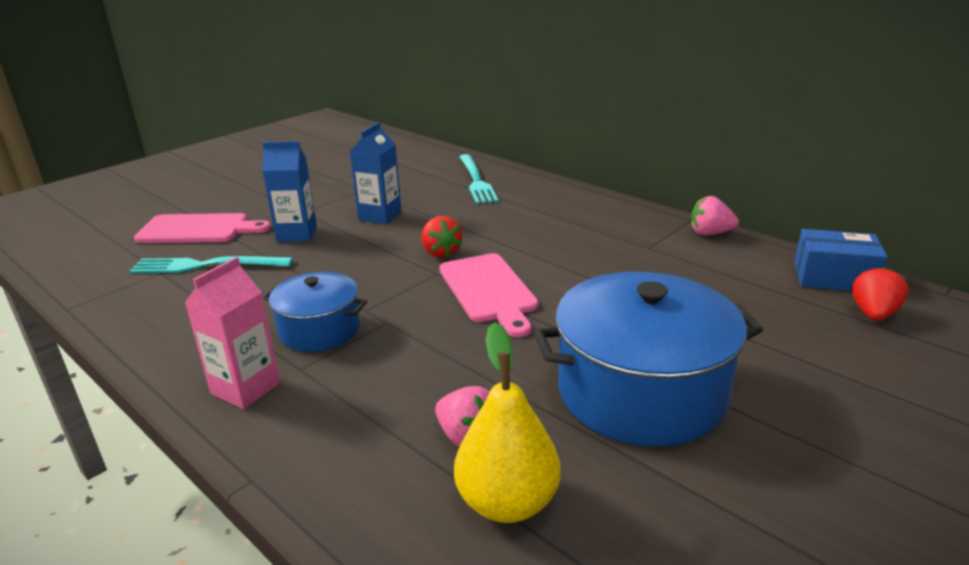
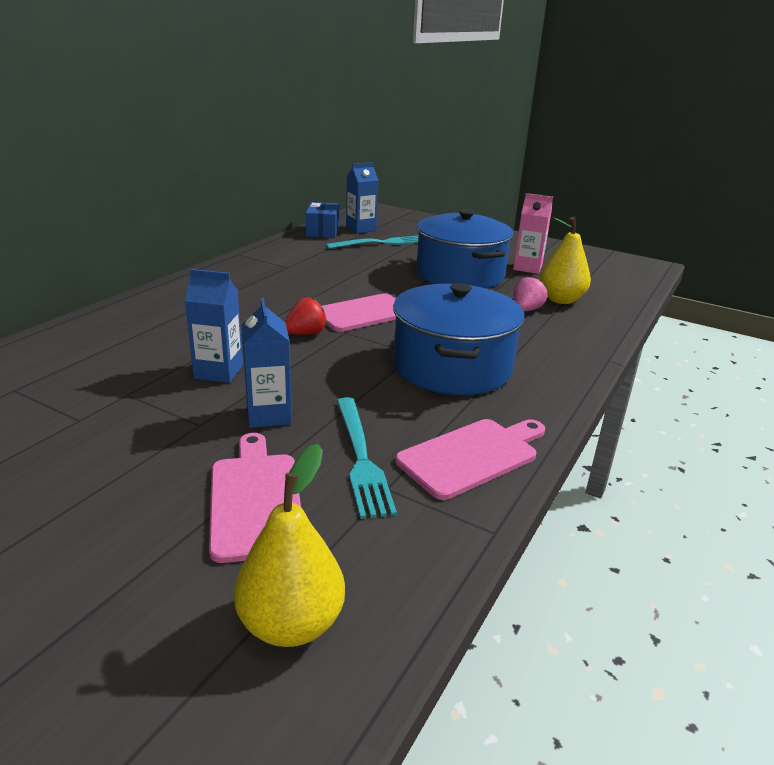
camera: 105 degrees left, 0 degrees up
(87, 238) = (291, 623): none -> yellow pear
(158, 314) = (472, 456): none -> pink cutting board
(245, 388) = (539, 380): pink carton -> pink carton (527, 268)
(319, 330) = (452, 367): blue pot -> blue pot, size x1.78
(476, 180) = (122, 330): turquoise fork -> turquoise fork (380, 243)
(710, 233) = (263, 250): pink strawberry -> none
(873, 314) = (361, 229): red strawberry -> blue carton

